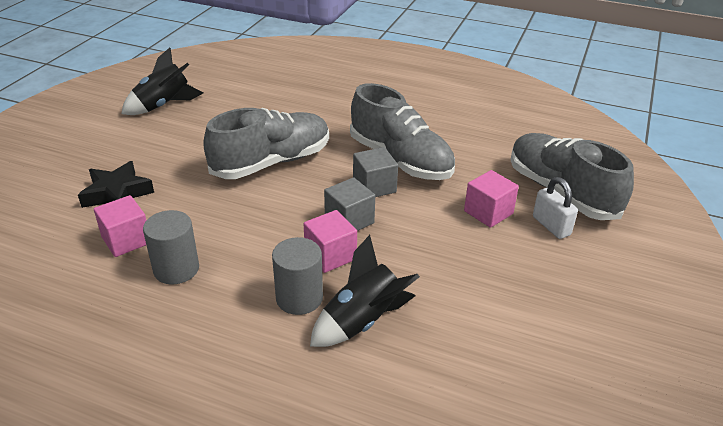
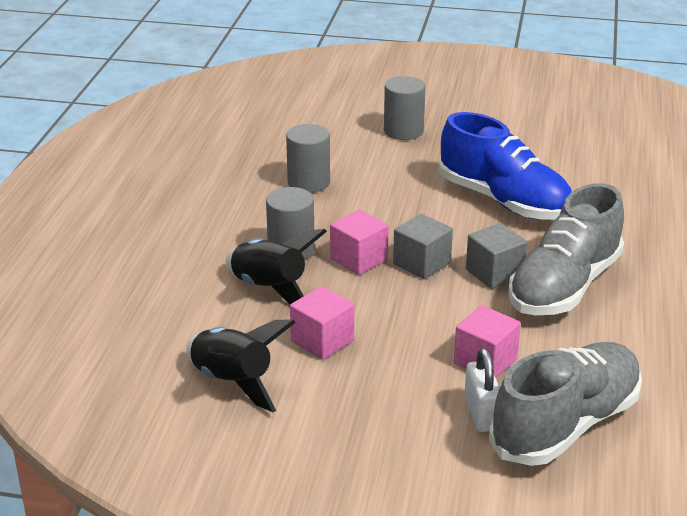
camera: 80 degrees right, 5 degrees down
(117, 193) = (403, 131): black star -> grey cylinder
(126, 240) = (338, 151): pink cube -> pink cube (322, 341)
(163, 105) = (576, 118): black rocket -> black rocket (233, 382)
(271, 162) = (504, 201): grey shoe -> blue shoe
(551, 226) = (481, 414): white padlock -> white padlock turned 60 degrees counterclockwise

